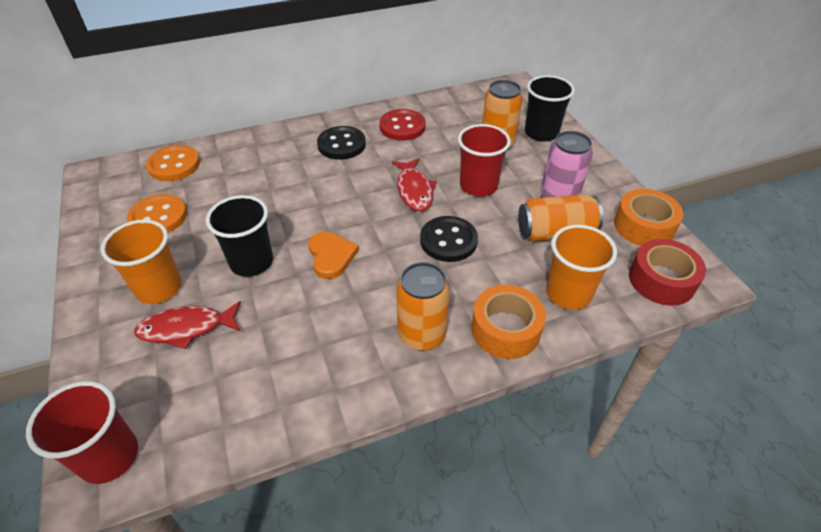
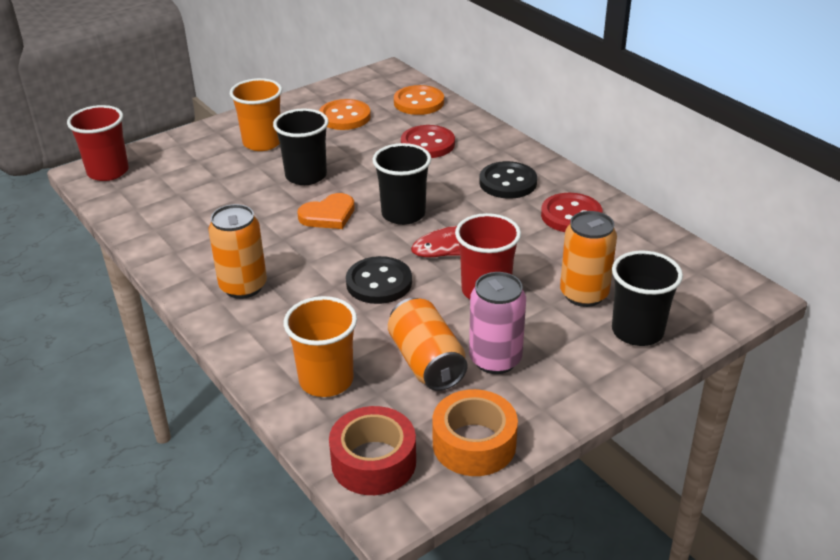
camera: 75 degrees right, 10 degrees down
(186, 328) = (223, 167): red fish -> none
(252, 174) = (427, 144): none -> red button
(355, 209) = (403, 214): none -> black cup
(505, 329) = (262, 339): orange tape -> none

